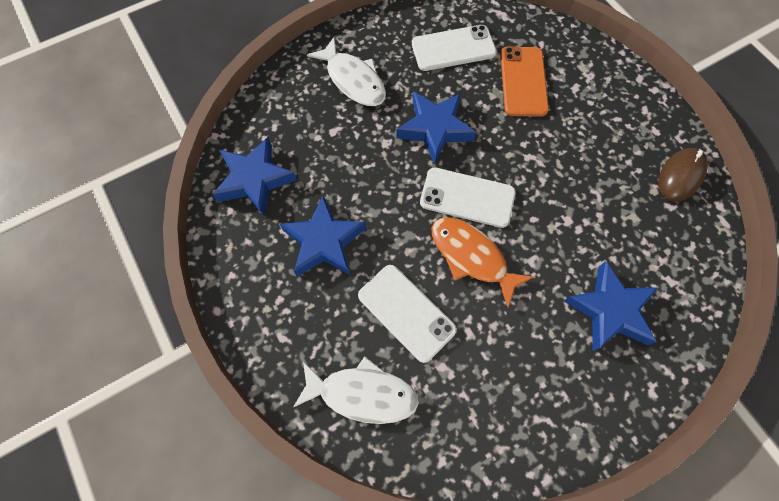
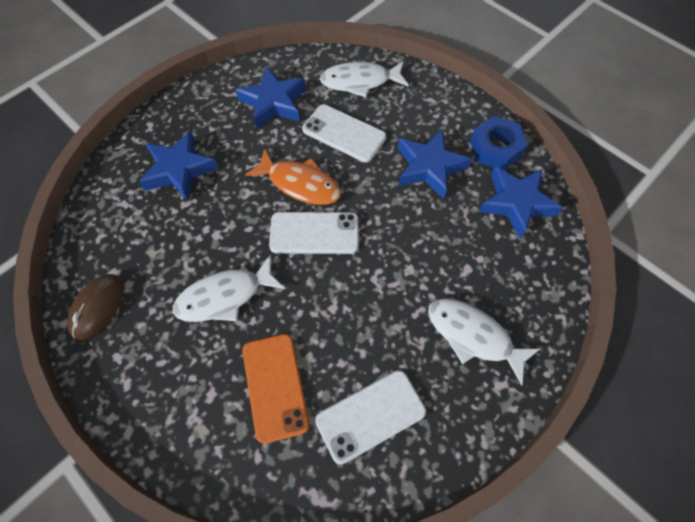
camera: 165 degrees right, 5 degrees down
(241, 247) = (495, 148): none -> blue nut
(435, 129) = (364, 297): blue star -> blue star (273, 103)
(561, 158) = (224, 296): none -> white fish

